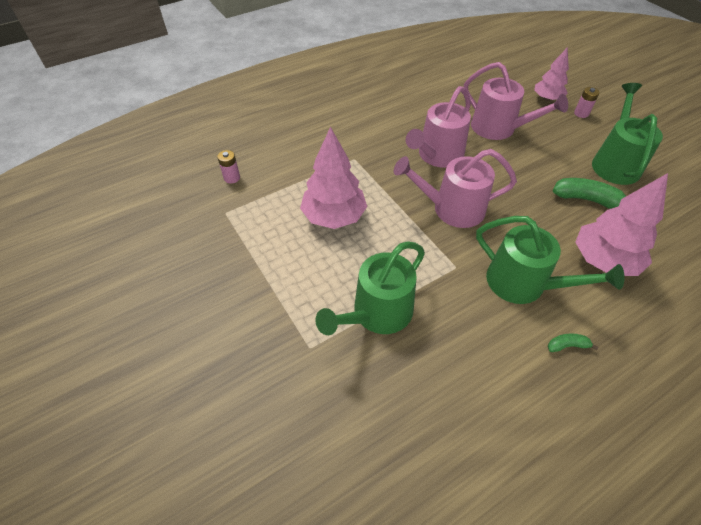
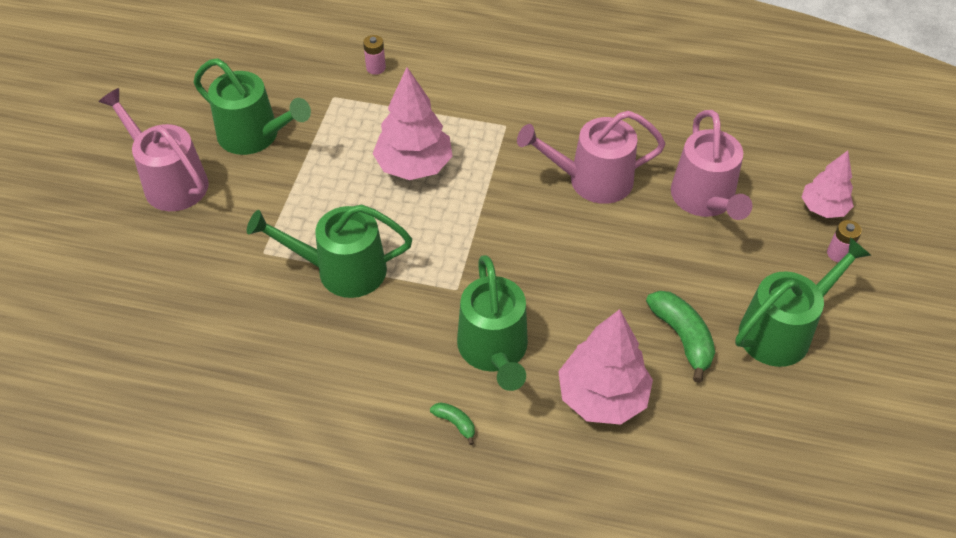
camera: 45 degrees right, 0 degrees up
(199, 275) = (254, 135): none -> green watering can
(452, 209) = (529, 239): pink watering can -> pink watering can (170, 182)

